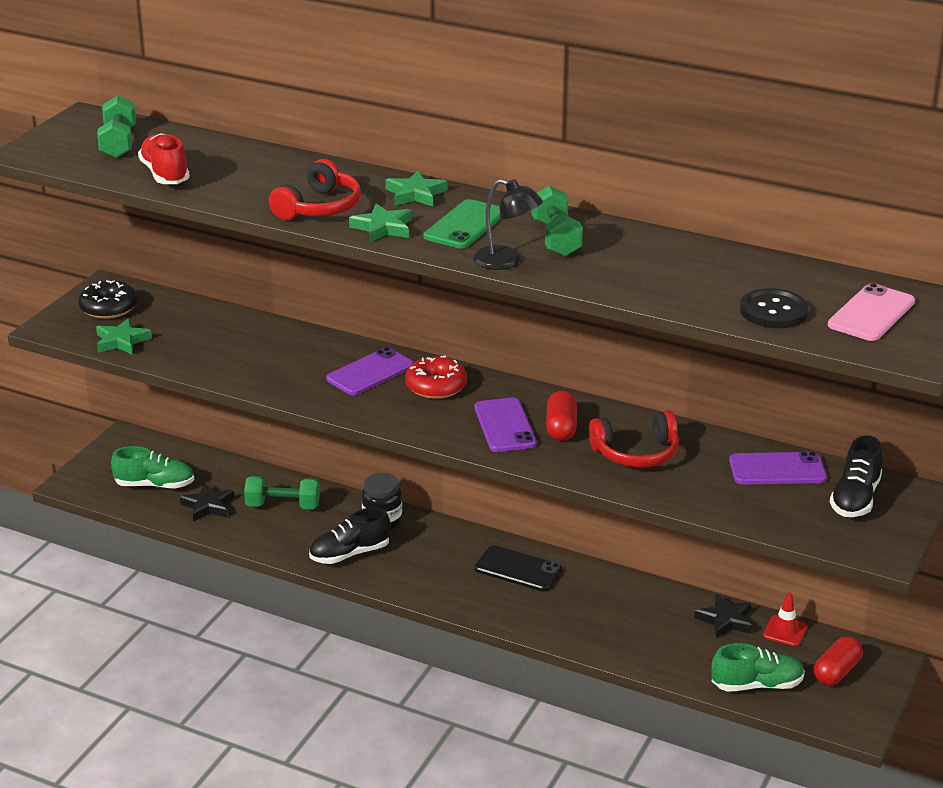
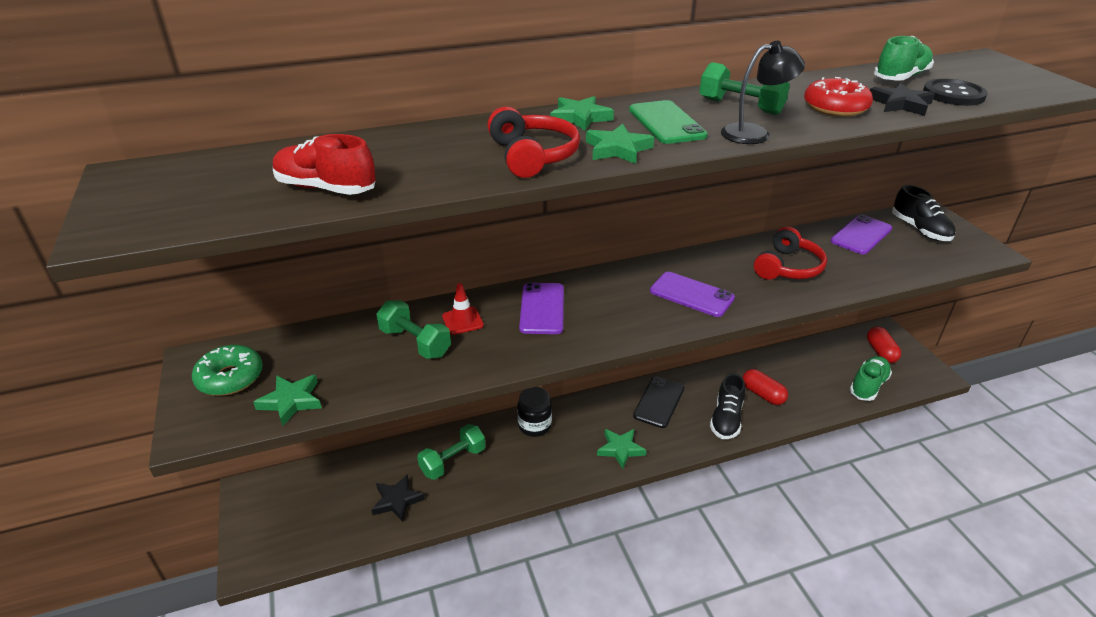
camera: 45 degrees left, 5 degrees up
(108, 308) = (230, 378): black donut -> green donut
(118, 143) = (214, 182): green dumbbell -> green dumbbell (415, 342)
(155, 485) = (328, 513): green shoe -> green shoe (900, 77)
(350, 554) = (550, 465): black shoe -> black shoe (726, 419)
(424, 579) = (620, 449): none -> green star
(436, 386) = (602, 293): red donut -> red donut (835, 107)
(518, 569) = (659, 402): black phone -> black phone turned 45 degrees counterclockwise
(561, 428) = (722, 276): red capsule -> red capsule (762, 394)
(725, 620) = (796, 358): black star -> black star (900, 104)
(785, 631) = (827, 345): red traffic cone -> red traffic cone (462, 321)
(871, 313) = (987, 76): pink phone -> none

